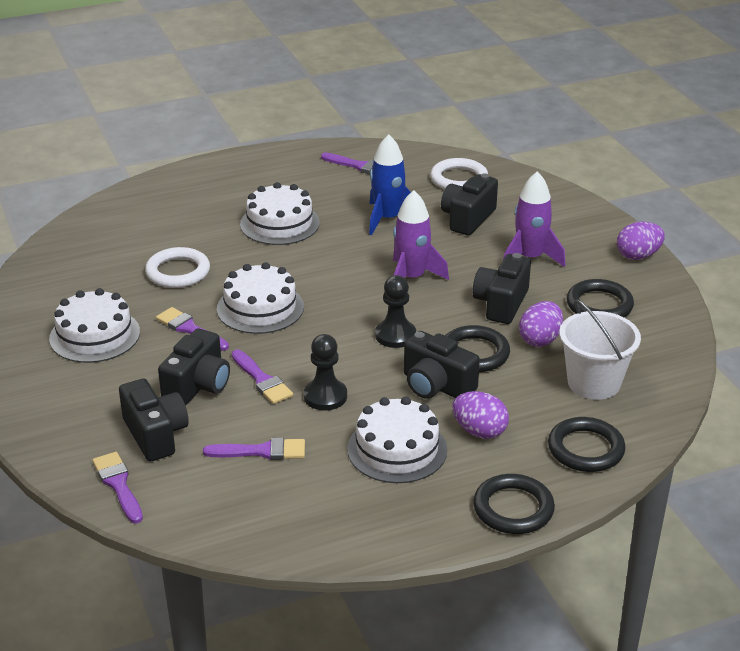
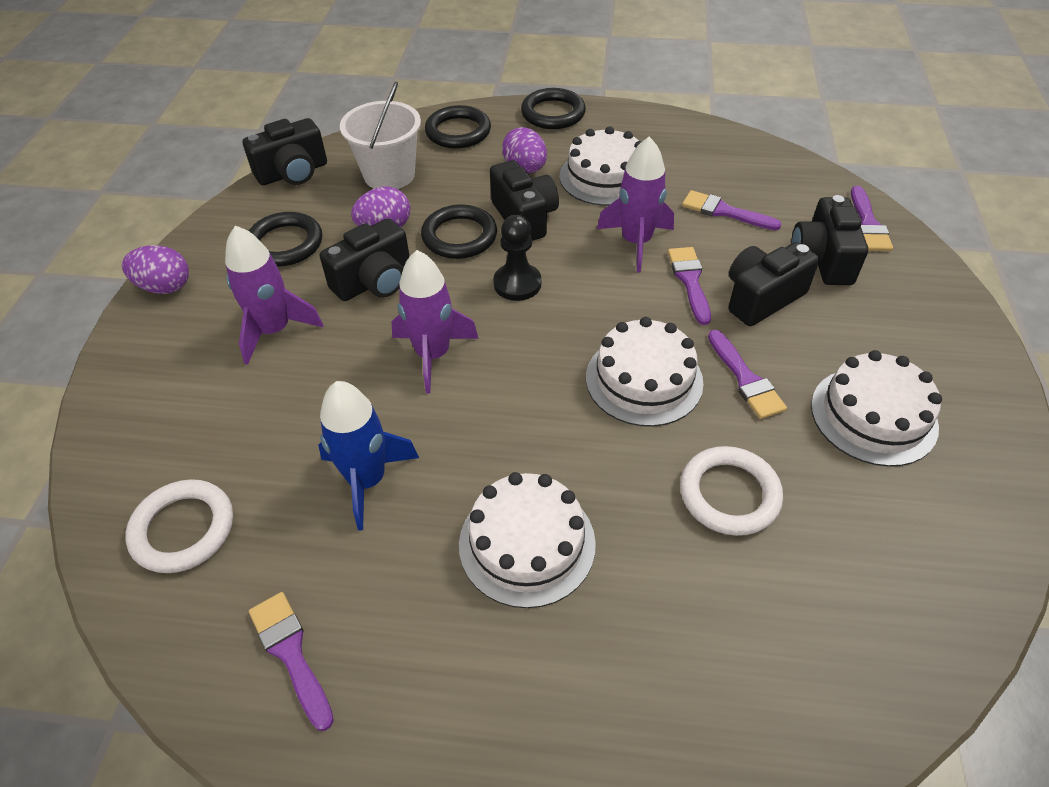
camera: 150 degrees left, 15 degrees up
(325, 396) = (636, 242): black pawn -> purple rocket
(467, 218) = (266, 431): black camera -> black camera (293, 173)

